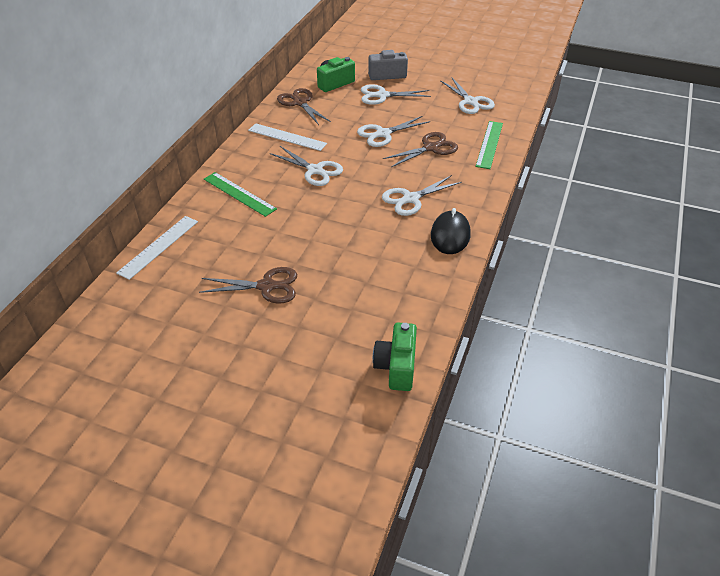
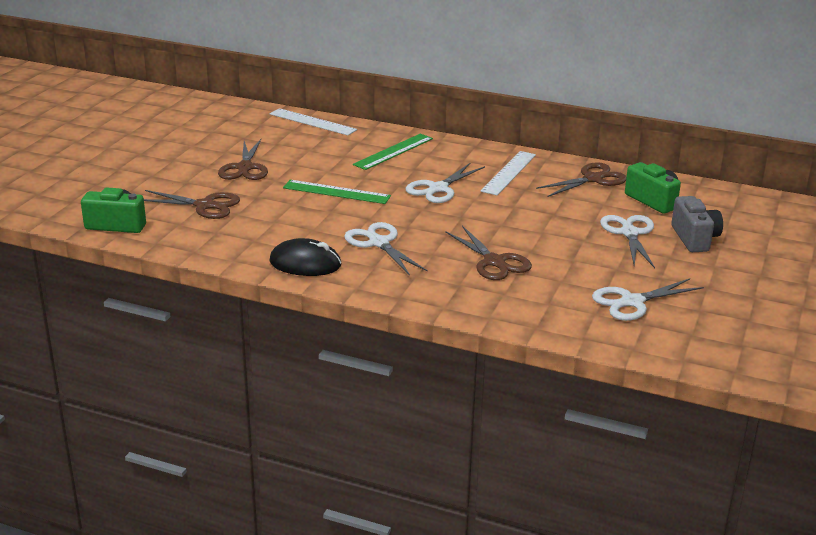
camera: 90 degrees right, 15 degrees down
(351, 306) = (205, 205): none -> brown scissors
(383, 134) = (525, 231): white scissors -> none
(489, 144) = (509, 307): green ruler -> green ruler (336, 192)

